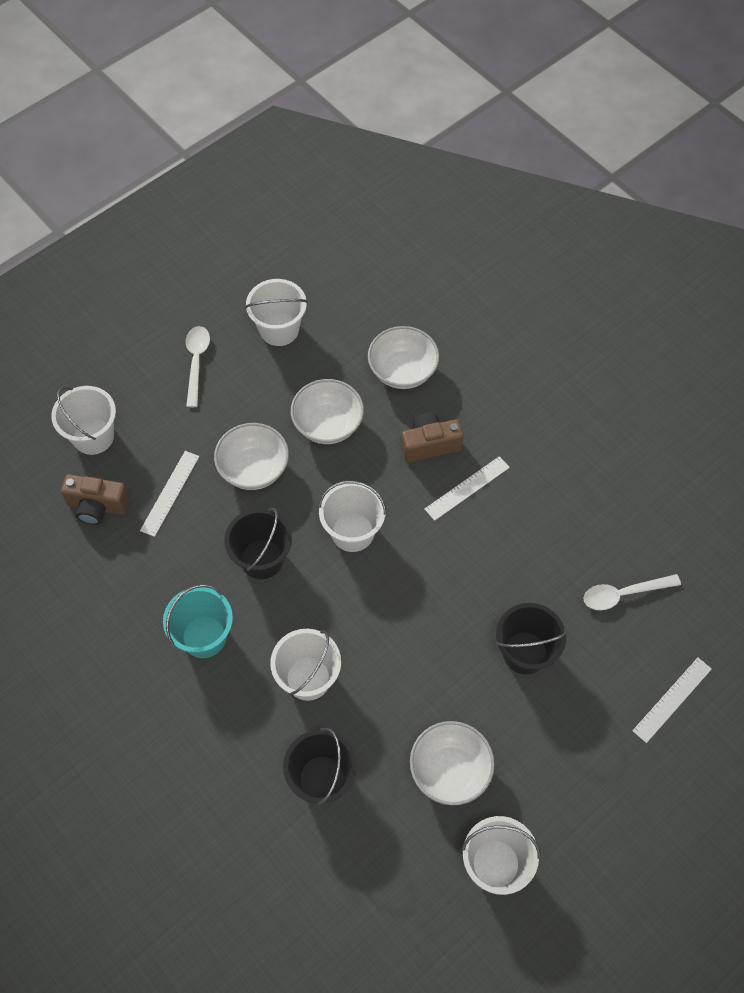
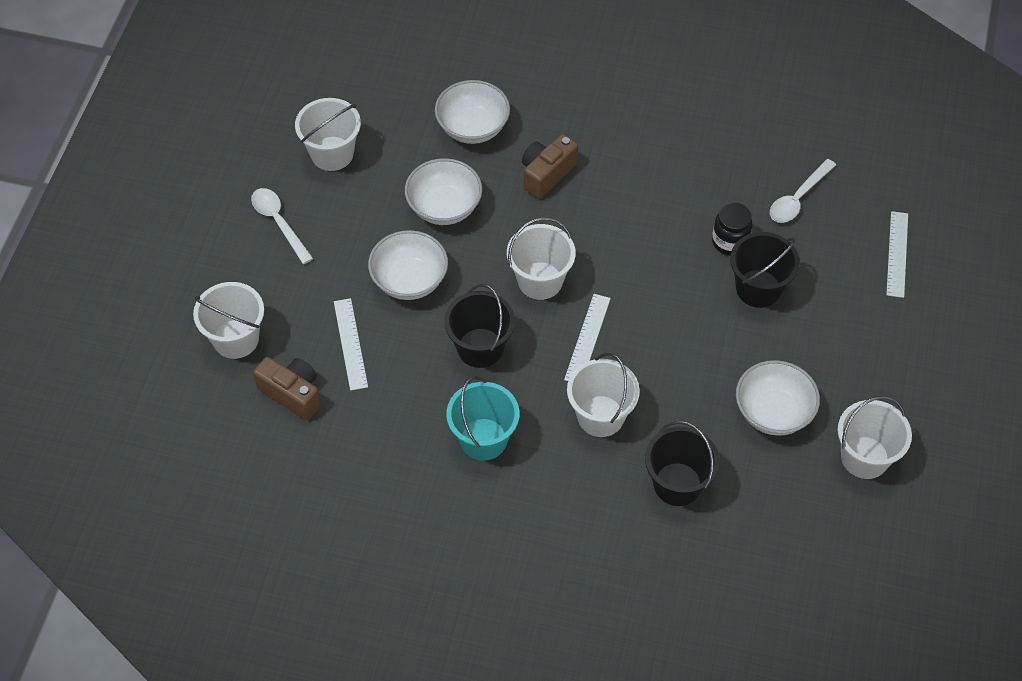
camera: 35 degrees left, 5 degrees down
(97, 506) = (292, 394): brown camera -> brown camera turned 120 degrees counterclockwise
(467, 488) = (607, 190): white ruler -> white ruler (587, 338)
(533, 596) = (730, 242): none -> black jar

